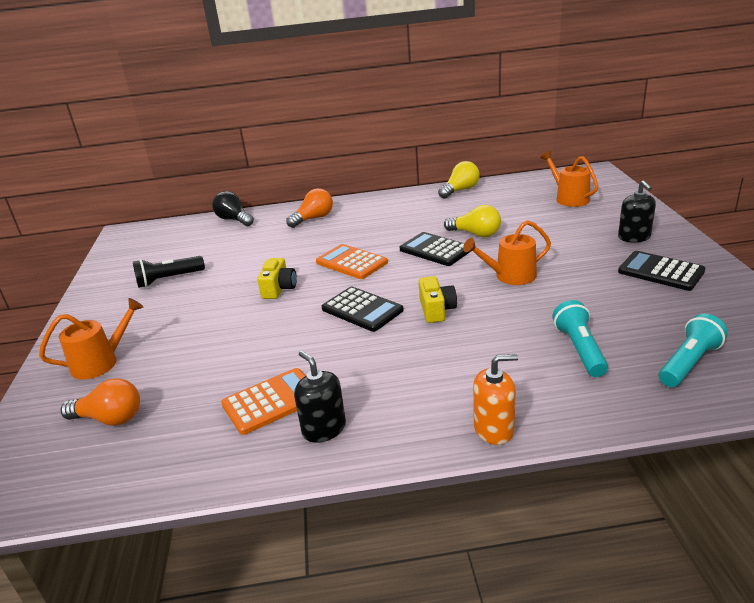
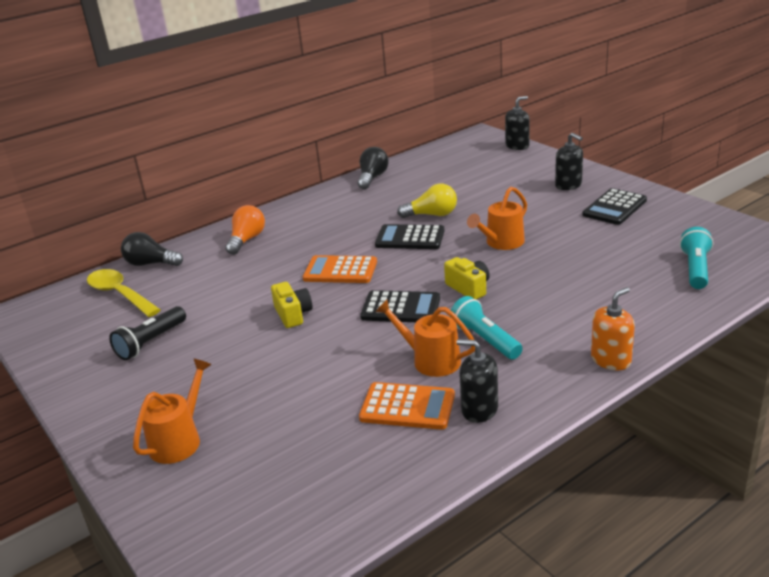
camera: 30 degrees left, 0 degrees up
(110, 418) = (261, 480): orange light bulb -> none
(191, 237) = (120, 294): none -> yellow spoon
(272, 401) = (407, 407): orange calculator -> orange calculator turned 75 degrees clockwise
(460, 190) = (372, 178): yellow light bulb -> black light bulb
(569, 198) = (482, 164): orange watering can -> orange watering can (431, 360)
(579, 349) = (613, 283): turquoise flashlight -> turquoise flashlight (485, 339)
(620, 188) = (517, 146): none -> black soap dispenser
(660, 271) = (614, 207): black calculator -> black calculator turned 60 degrees counterclockwise

